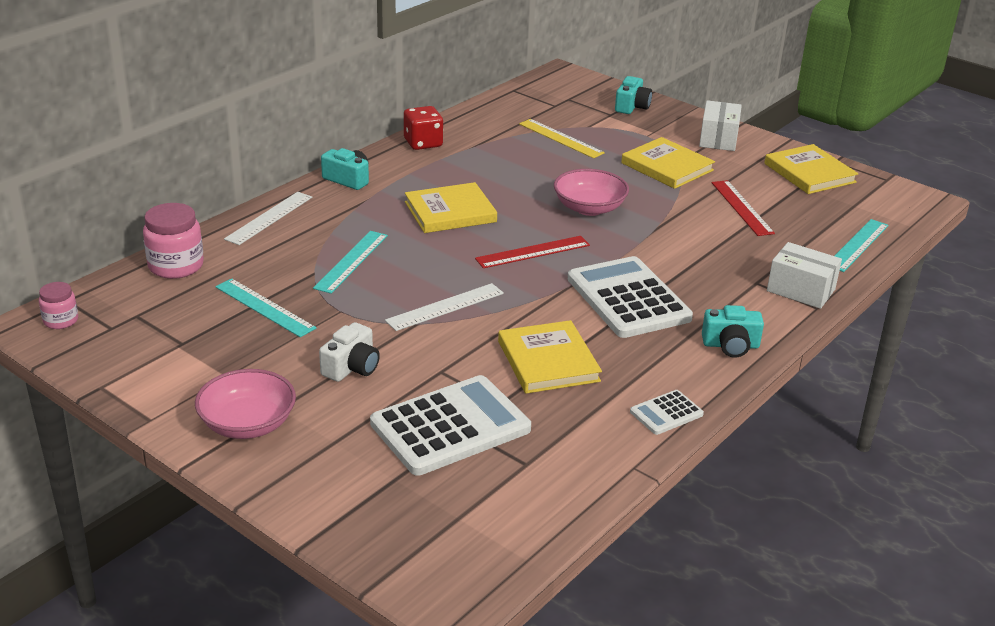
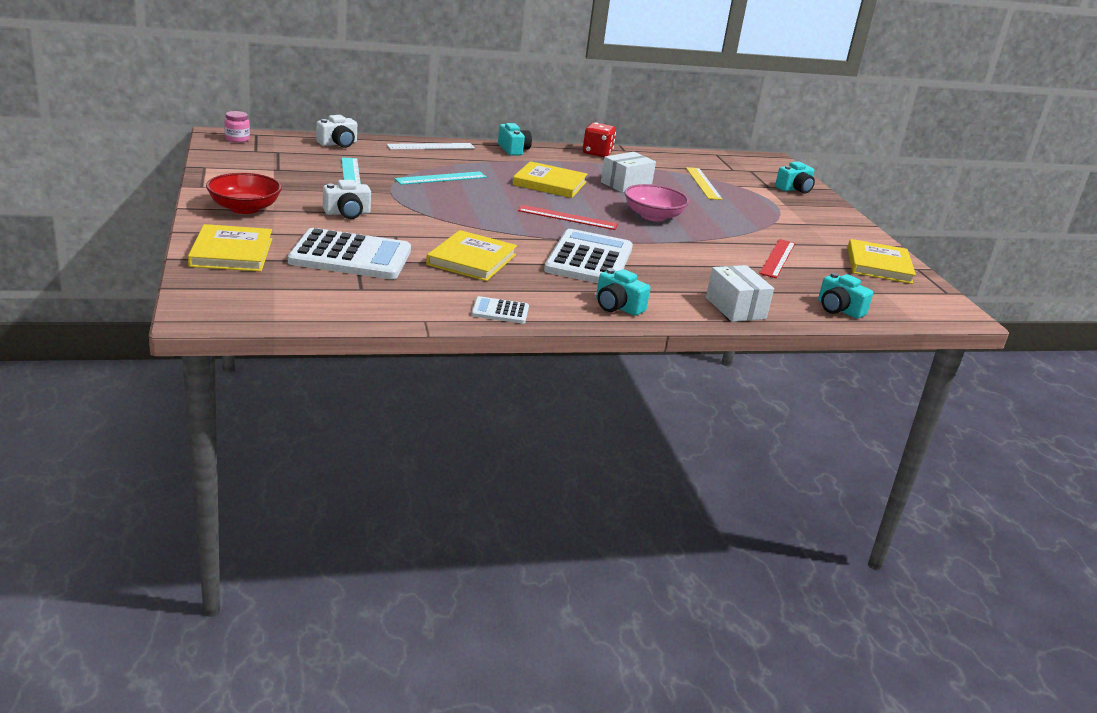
camera: 35 degrees right, 5 degrees down
(176, 266) = (338, 144): pink jar -> white camera
(248, 424) = (244, 208): pink bowl -> red bowl
(445, 307) = (457, 215): white ruler -> none
(667, 167) = (759, 221): yellow book -> yellow book (231, 252)
(718, 139) = (834, 225): white box -> white box (626, 184)
(857, 245) = (839, 309): turquoise ruler -> turquoise camera

